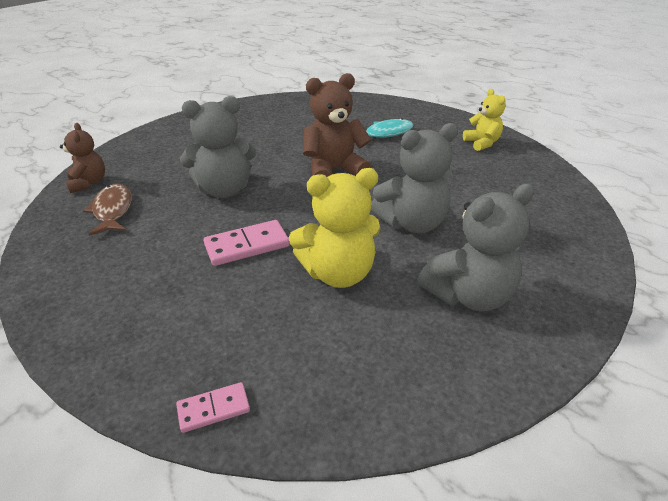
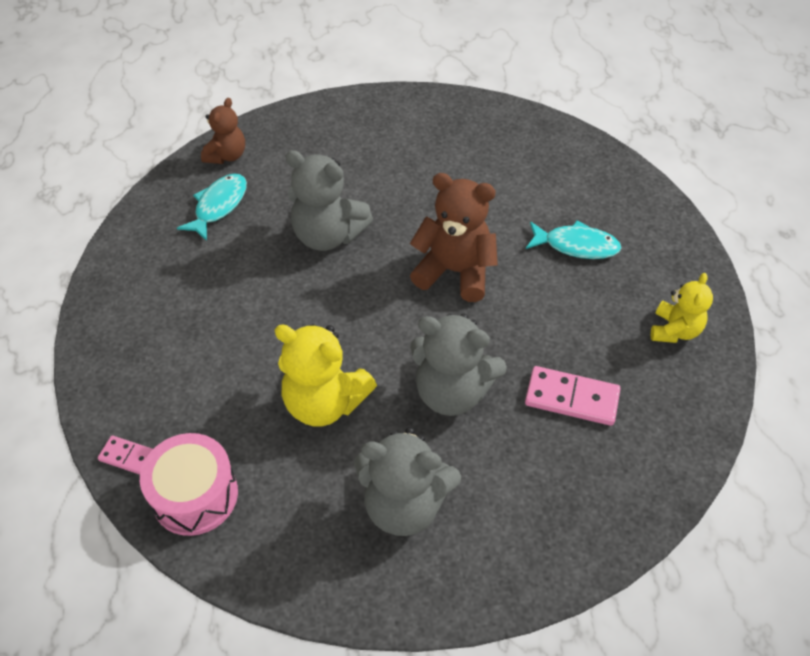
camera: 40 degrees right, 15 degrees up
(112, 210) = (218, 206): brown fish -> turquoise fish
(247, 246) = (284, 320): pink domino -> pink domino (571, 398)
(310, 395) = (195, 495): none -> pink drum

